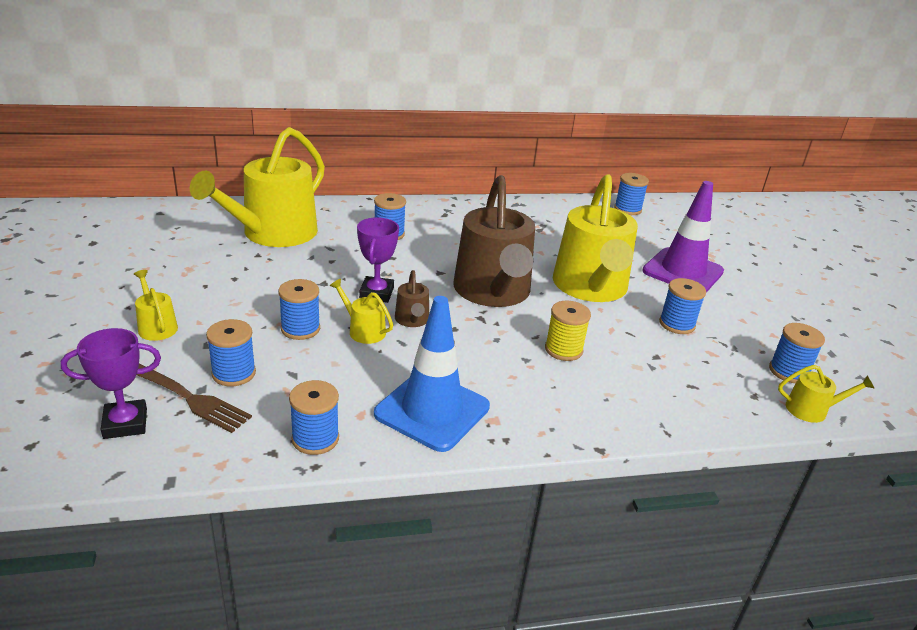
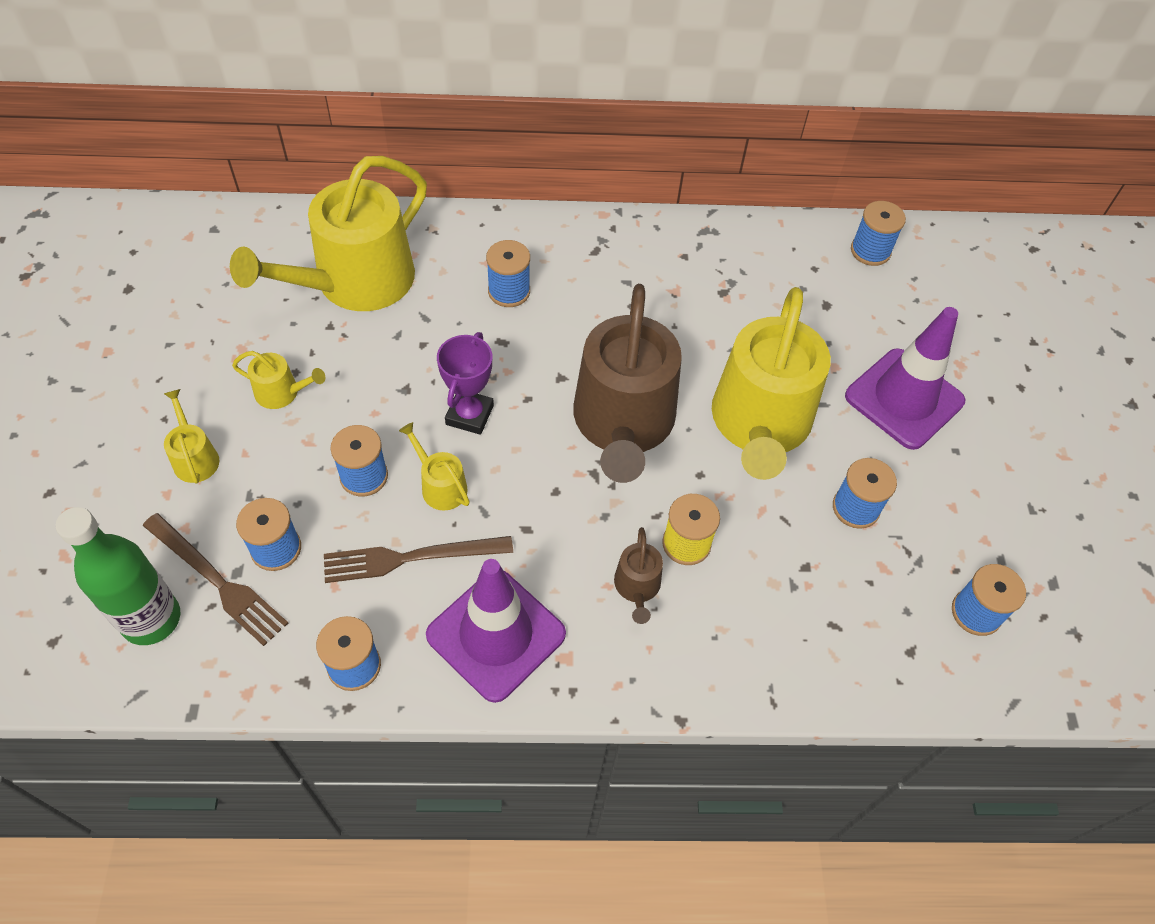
camera: 10 degrees right, 25 degrees up
(125, 423) = (151, 619): purple trophy -> green bottle
(349, 371) = (411, 558): none -> brown fork
(412, 320) = (505, 471): brown watering can -> brown watering can (637, 587)
(432, 410) = (496, 634): blue traffic cone -> purple traffic cone
(811, 410) = (977, 684): yellow watering can -> yellow watering can (282, 392)

